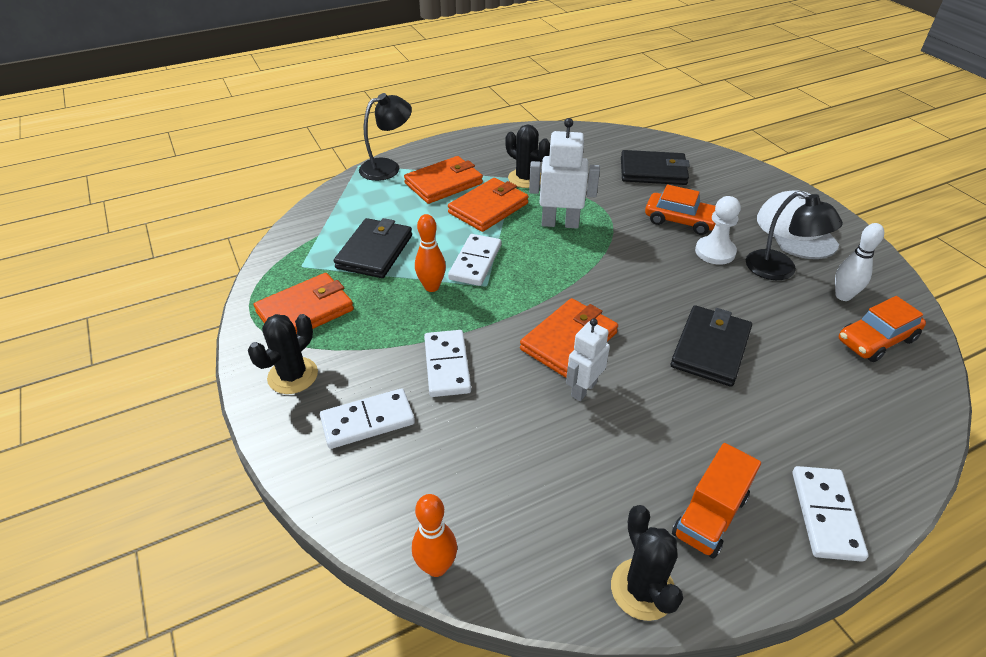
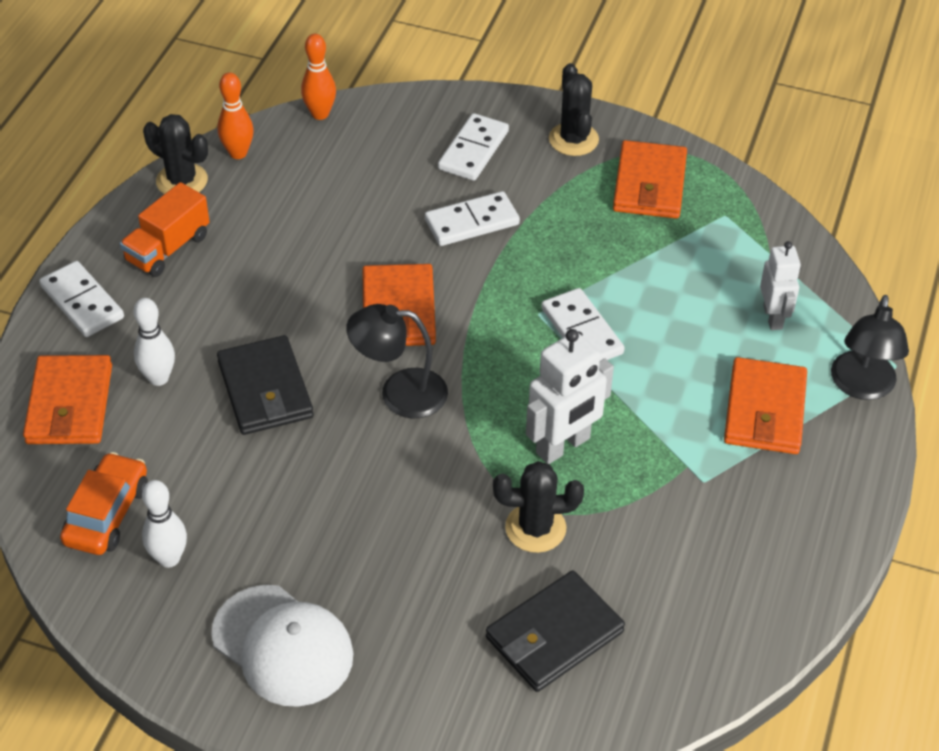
camera: 135 degrees right, 5 degrees up
(375, 251) = (689, 274): black wallet -> none
(431, 287) = (583, 277): orange bowling pin -> orange bowling pin (238, 153)
(447, 365) = (472, 222): white domino -> white domino turned 60 degrees counterclockwise
(488, 208) = (665, 410): orange wallet -> orange wallet (69, 404)
(525, 178) = (689, 492): black cactus -> black cactus (535, 528)
(583, 389) = (342, 276): white robot -> white robot (773, 317)
(681, 221) = (434, 555): orange car -> none
(709, 515) = (168, 248): orange truck -> orange truck turned 135 degrees counterclockwise
(715, 252) = (354, 528): white pawn -> none
(780, 270) = (261, 551): black lamp -> black lamp (399, 393)
(788, 404) = (158, 378): none -> white bowling pin

